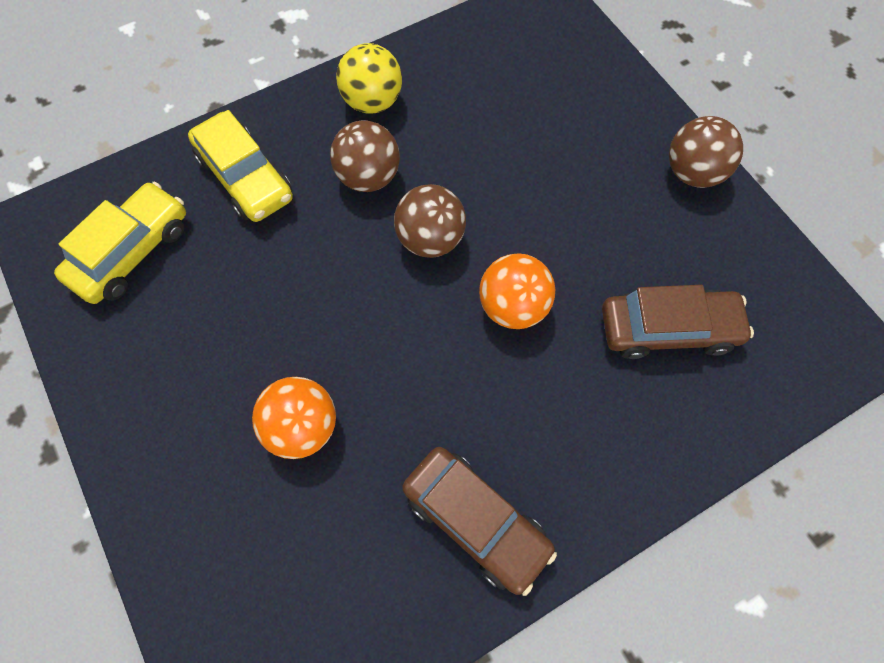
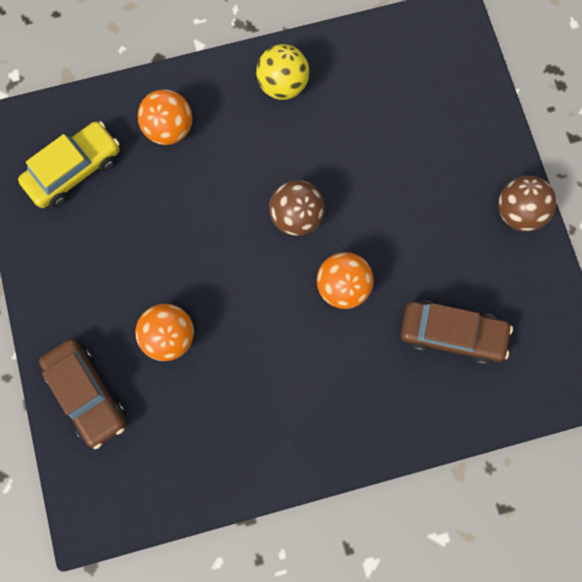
camera: 15 degrees right, 10 degrees up
(245, 177) = (169, 129): yellow car -> orange ball
(368, 177) = (263, 152): brown ball -> none
(476, 520) = (271, 432): brown car -> brown car (87, 394)

